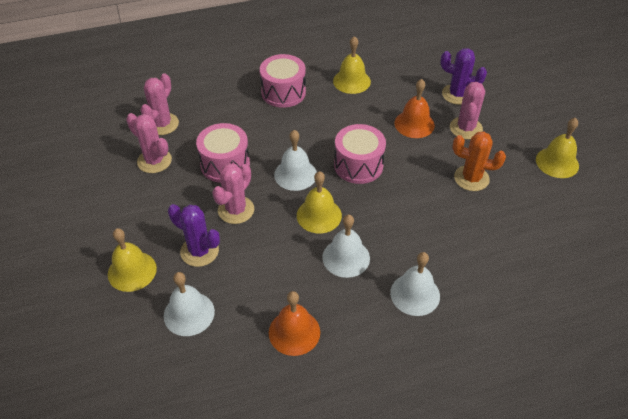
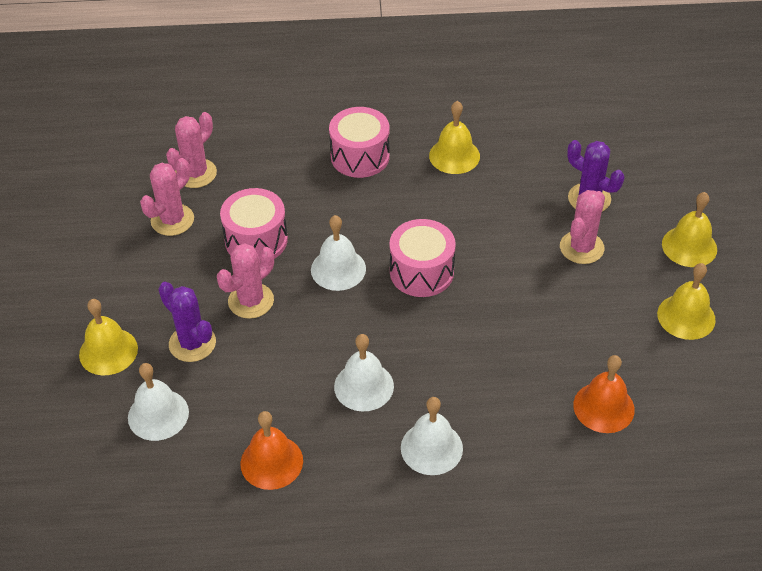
camera: 15 degrees right, 0 degrees up
(154, 161) = (172, 220): pink cactus -> pink cactus turned 75 degrees clockwise
(319, 215) = (349, 327): yellow bell -> yellow bell (689, 246)
(414, 124) = (515, 229): orange bell -> orange bell (603, 407)
(471, 178) = (561, 316): orange cactus -> none

